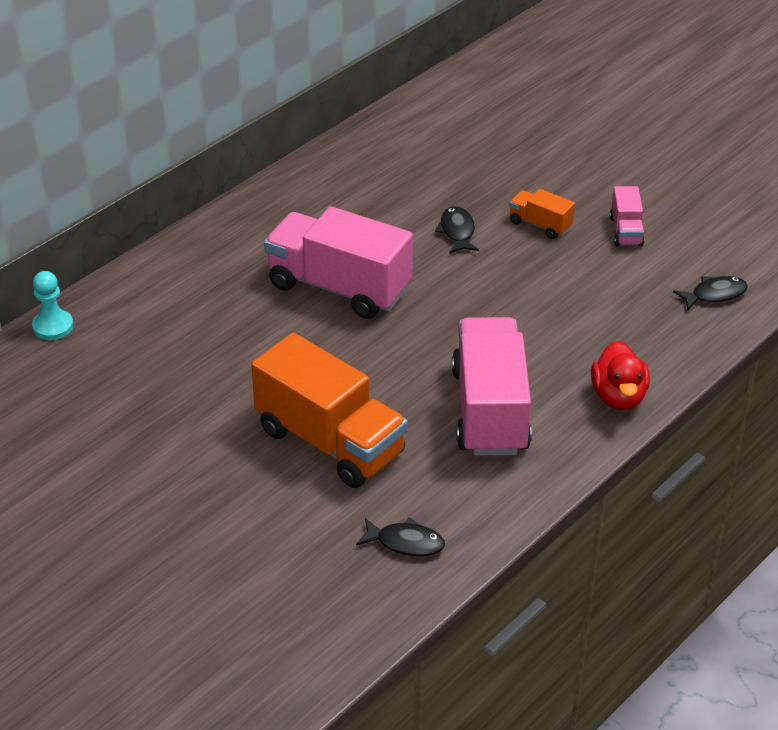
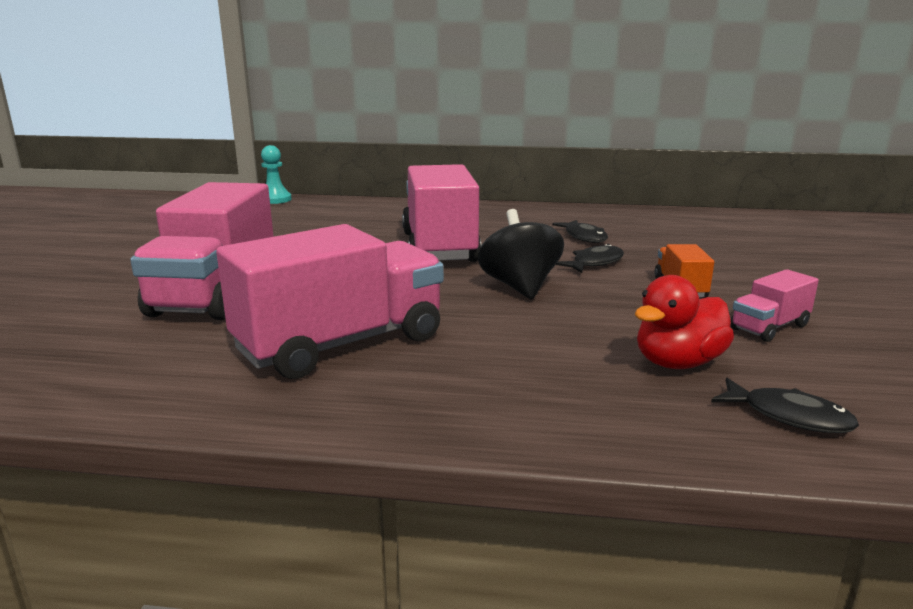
camera: 55 degrees right, 20 degrees down
(330, 442) = (216, 293): orange truck -> pink truck
(405, 543) = (63, 363): black fish -> black fish (584, 237)
(468, 290) = (520, 287): none -> black spinning top
(618, 396) = (464, 410): red duck -> red duck (678, 363)

